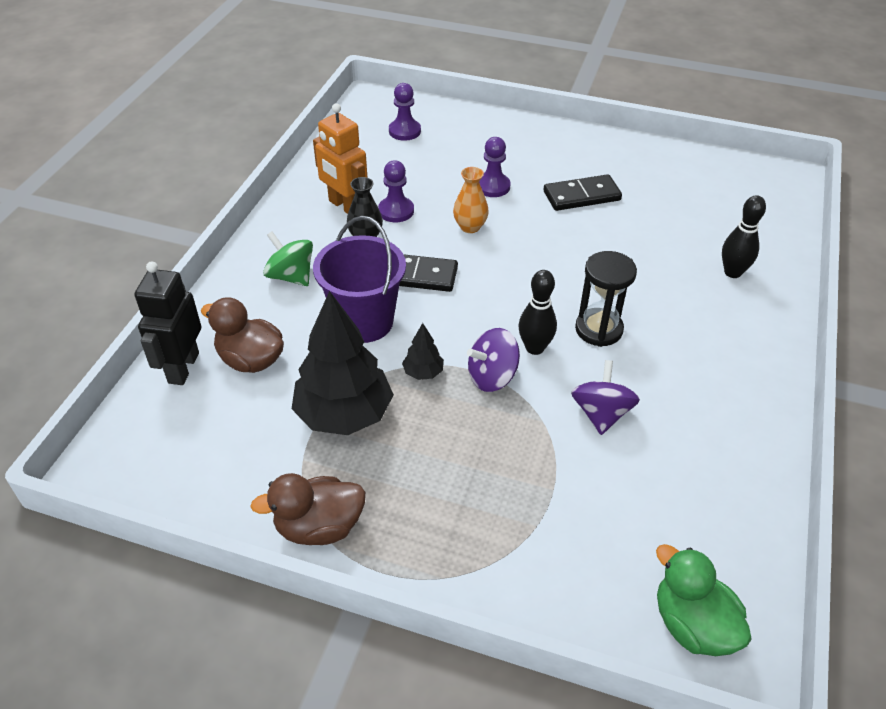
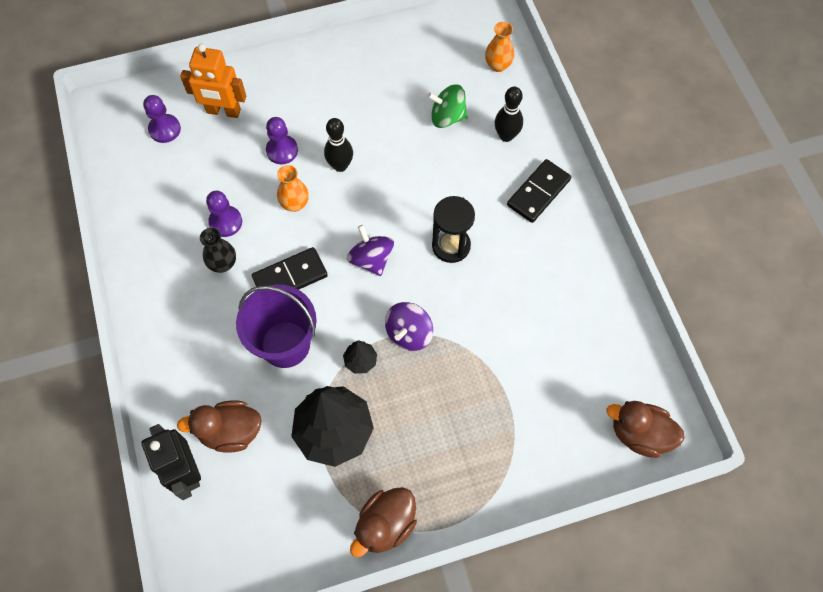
camera: 35 degrees left, 20 degrees up
(291, 276) = (196, 338): green spinning top -> green spinning top (447, 117)
(345, 206) = (181, 242): orange robot -> orange robot (223, 111)
(534, 348) = (420, 290): black bowling pin -> black bowling pin (340, 165)
(581, 196) = (356, 120): black domino -> black domino (538, 192)
(601, 414) = (497, 317): purple spinning top -> purple spinning top (371, 259)
(692, 625) = (639, 434): green duck -> brown duck
(766, 217) = (498, 65): none -> orange vase

